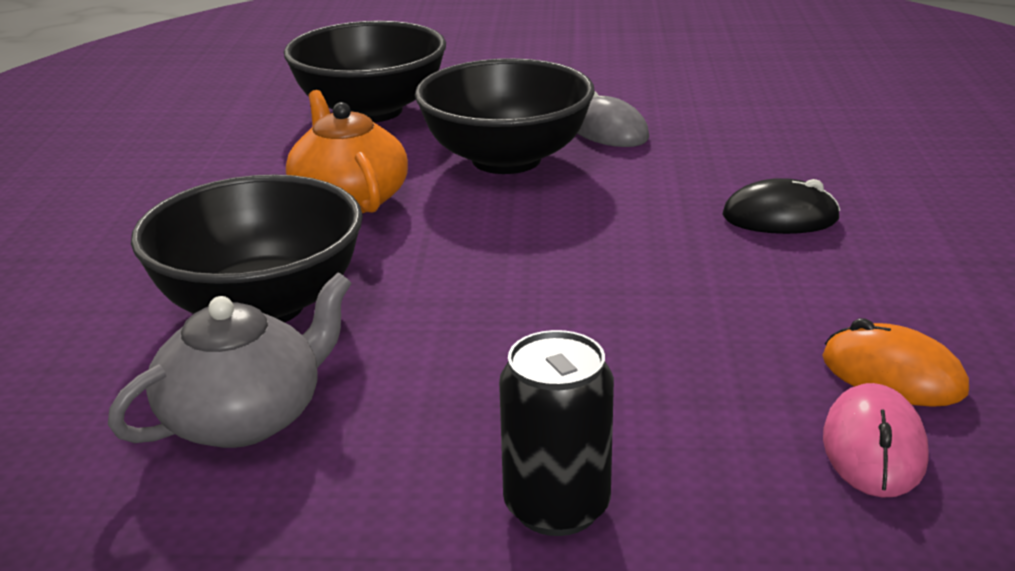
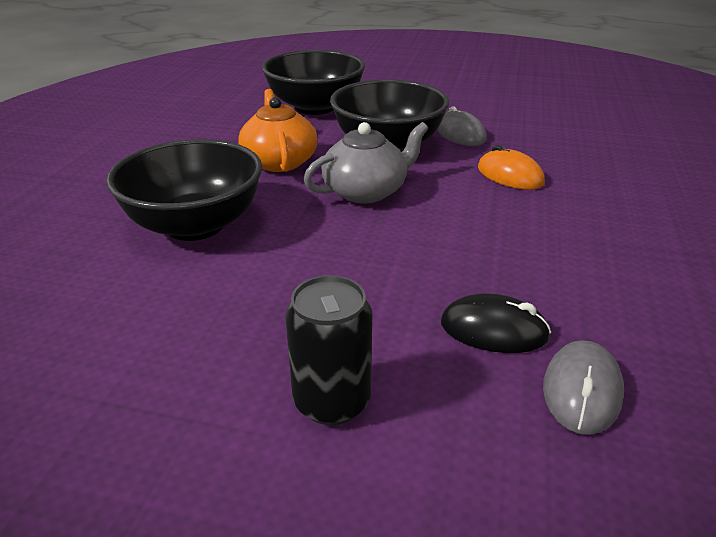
camera: 10 degrees right, 5 degrees up
(245, 417) = (152, 301): grey teapot -> grey teapot (366, 191)
(780, 217) = (560, 205): black mouse -> black mouse (494, 330)
(874, 448) = (582, 391): pink mouse -> grey mouse
(893, 375) = (611, 333): orange mouse -> orange mouse (510, 175)

